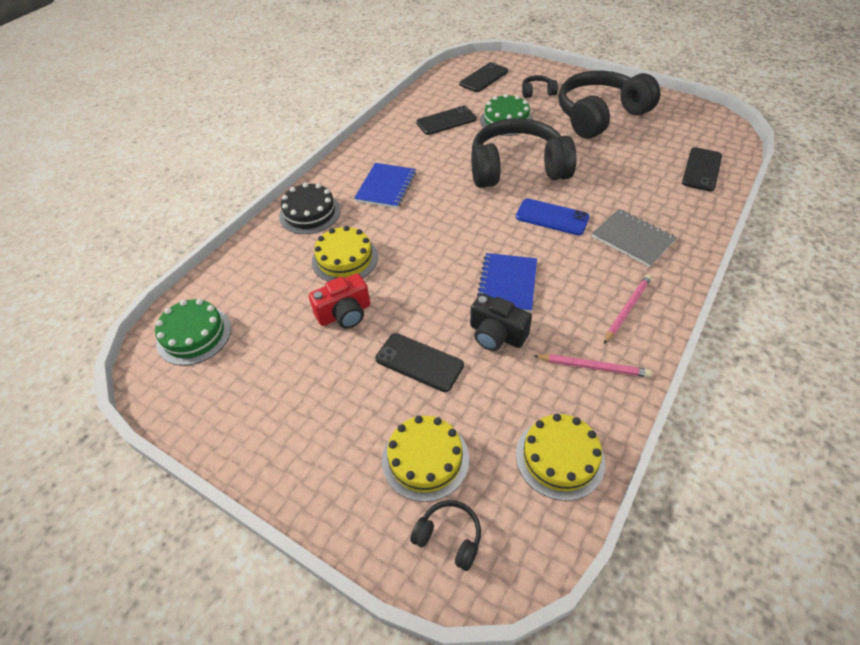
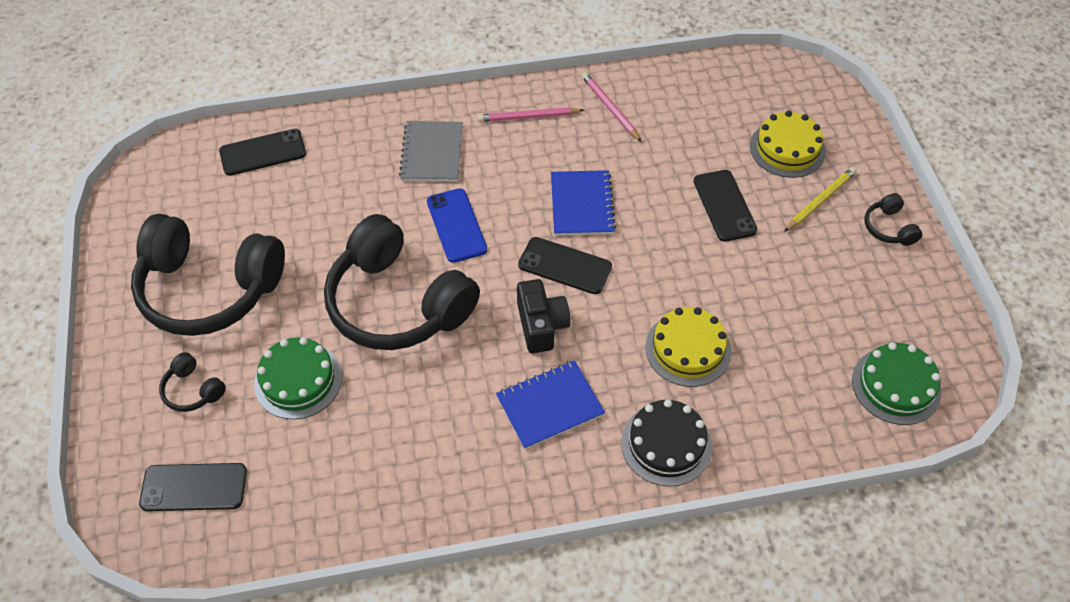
camera: 135 degrees left, 5 degrees up
(344, 313) = (742, 292): red camera -> none
(353, 430) = (820, 201): none -> yellow pencil
(446, 121) = (355, 449): black phone -> black phone (565, 266)
(449, 537) = (815, 106): black headphones -> black headphones (889, 228)
(496, 335) = (644, 177): black camera -> black camera (541, 325)
(507, 284) = (582, 204): blue notebook -> blue notebook turned 60 degrees counterclockwise
(560, 457) = (703, 87): yellow cake -> none

